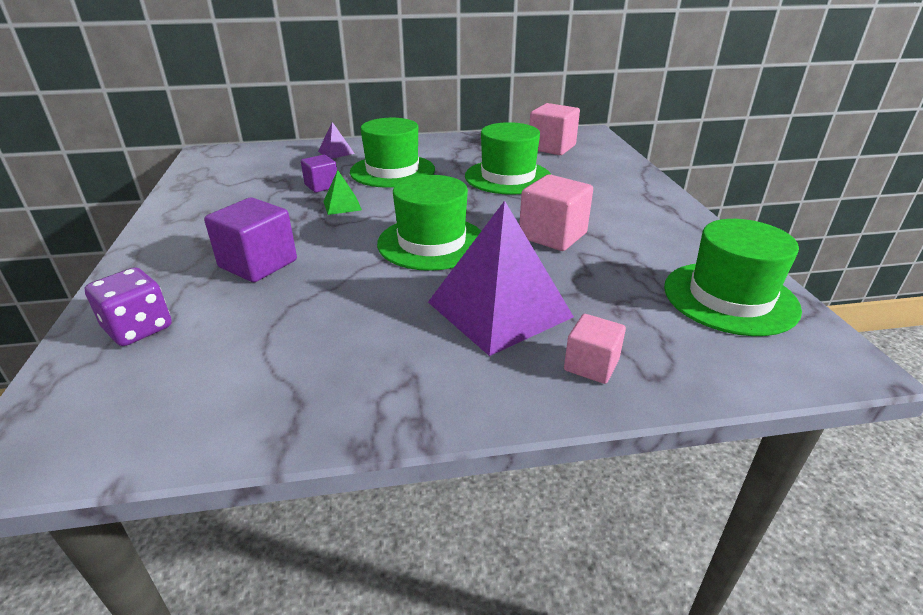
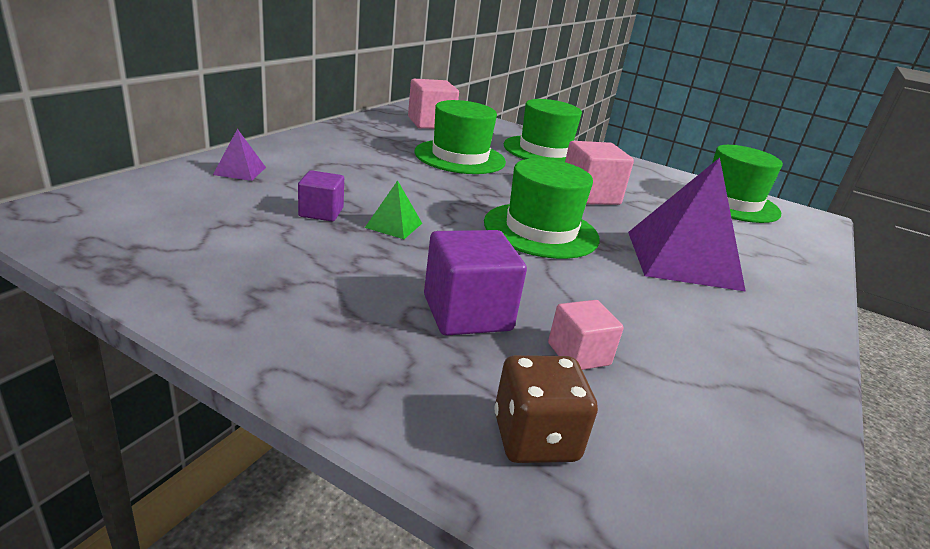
camera: 55 degrees left, 5 degrees down
(138, 328) = (535, 438): purple dice -> brown dice
(392, 171) = (354, 176): green hat -> green hat (544, 151)
(591, 365) = (780, 269): pink cube -> pink cube (578, 354)

